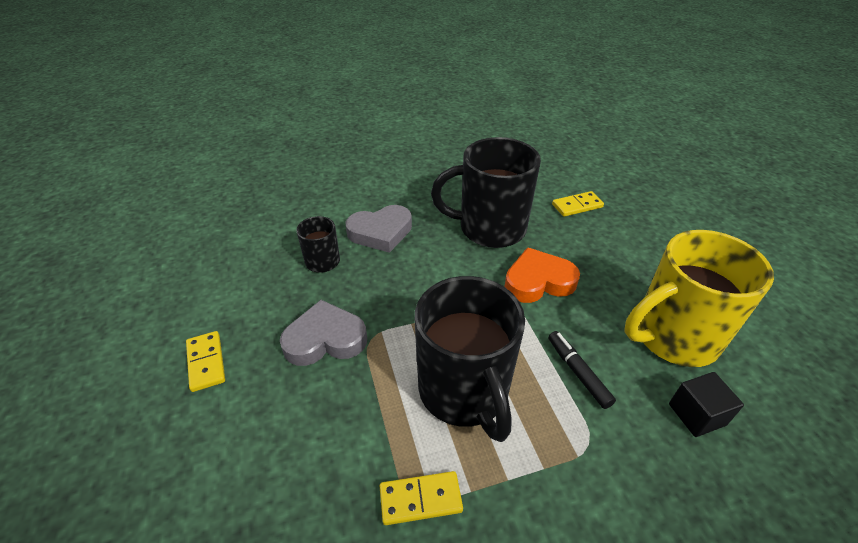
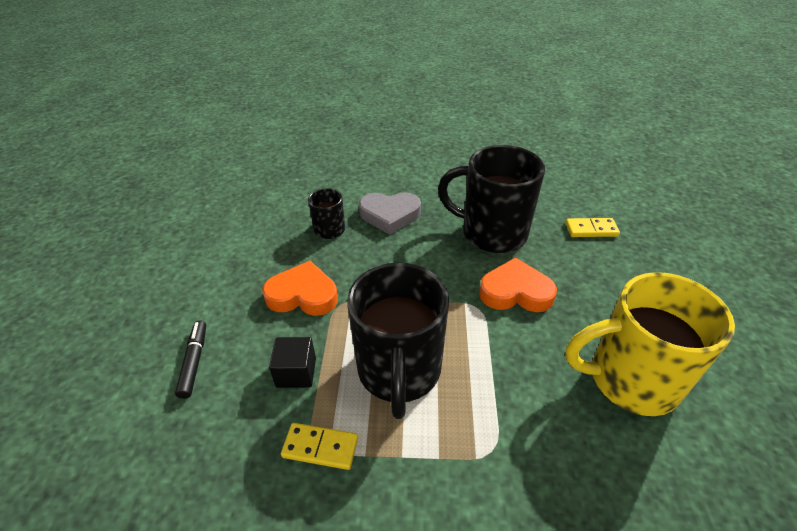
camera: 20 degrees right, 0 degrees up
(206, 362) = (206, 289): yellow domino -> none
(325, 339) = (303, 295): grey heart -> orange heart
(577, 372) = (513, 385): black marker -> black marker (194, 362)
(696, 414) = (617, 459): black cube -> black cube (296, 372)

